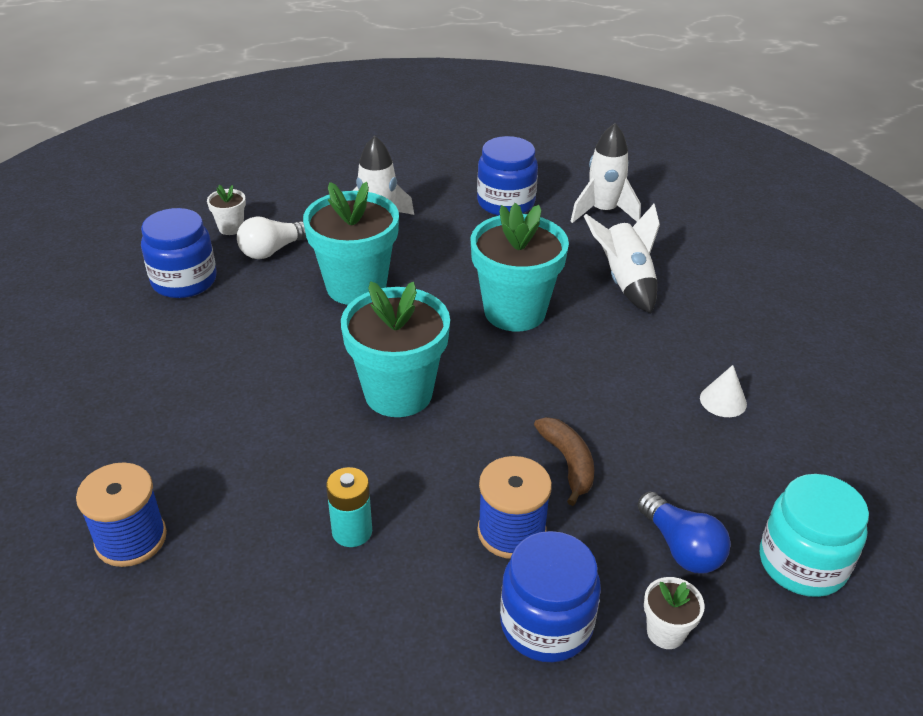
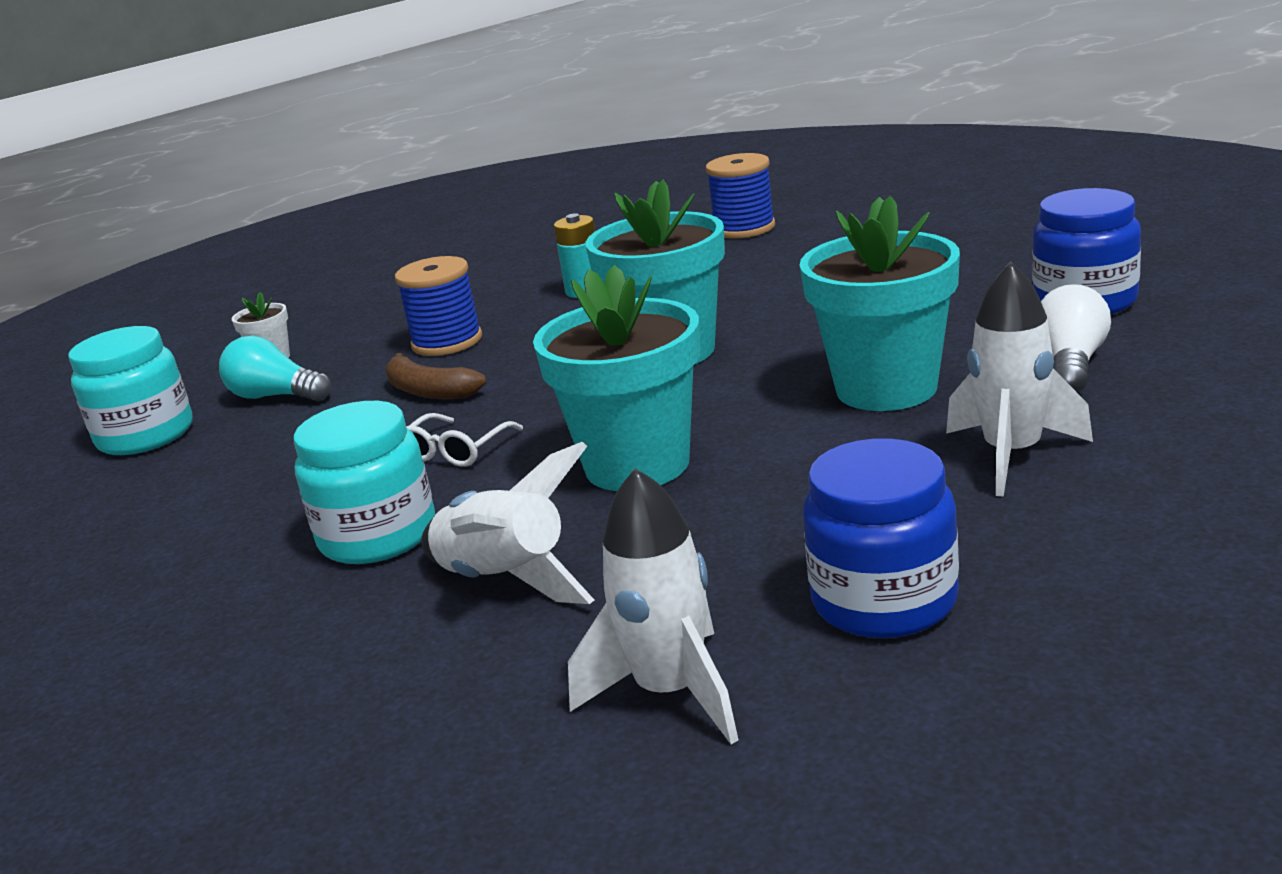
camera: 150 degrees right, 15 degrees down
(231, 228) = (1185, 353): white flower pot -> none
(546, 624) = (376, 325): blue jar -> none
(592, 383) = (456, 451): none -> white glasses
(668, 342) = (378, 536): none -> turquoise jar
(681, 547) = (276, 396): blue light bulb -> turquoise light bulb
(723, 401) = (266, 511): white cone -> none

